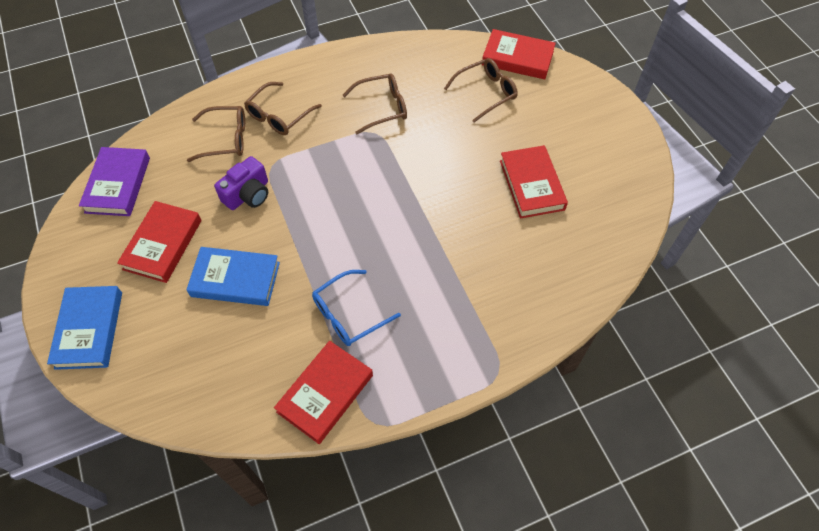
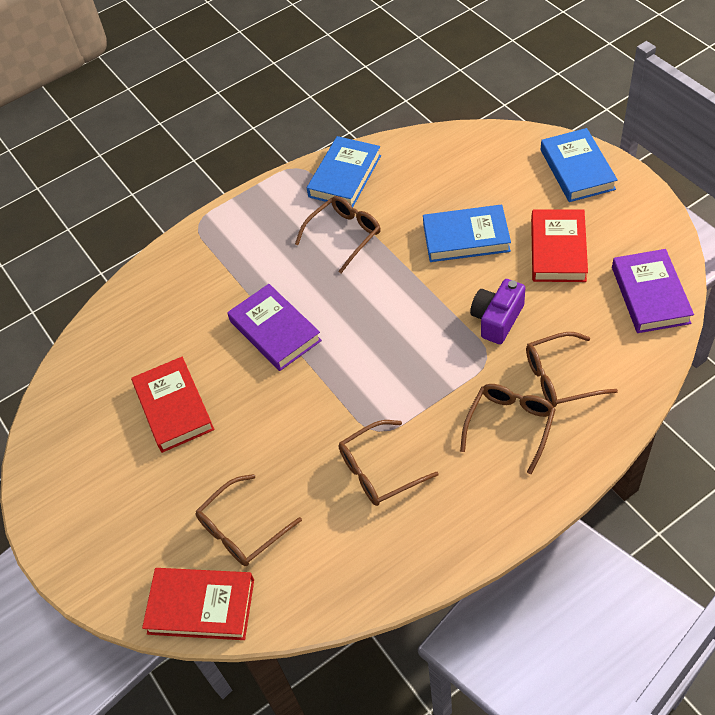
camera: 175 degrees right, 5 degrees down
(325, 393) = (345, 176): red book -> blue book
(349, 314) = (344, 236): blue glasses -> brown glasses
(437, 230) = (275, 331): none -> purple book

